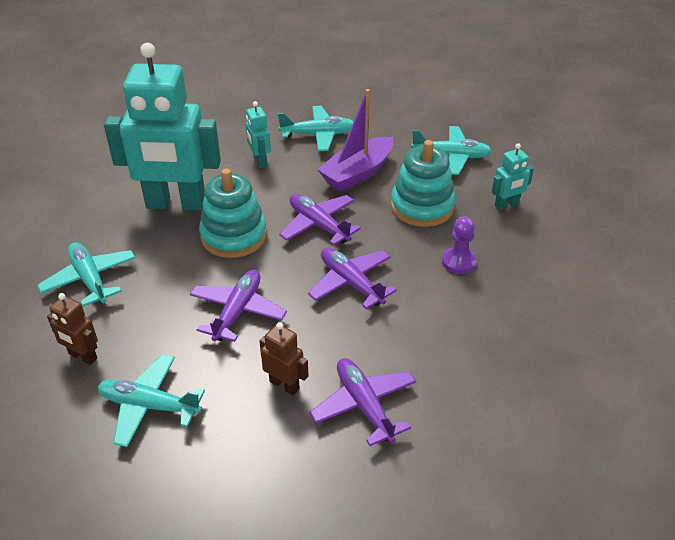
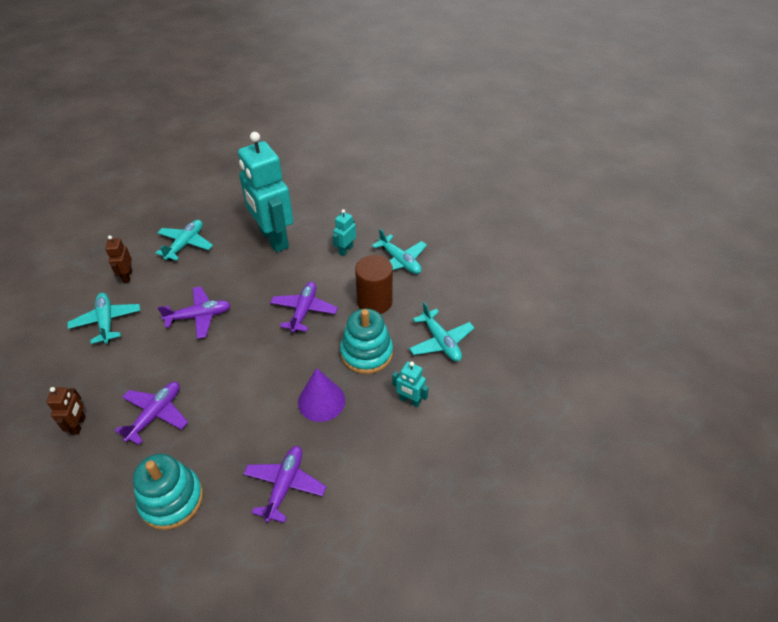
camera: 55 degrees right, 5 degrees up
(234, 236) = (264, 278): turquoise stacking toy -> turquoise stacking toy (172, 499)
(284, 385) = (152, 369): brown robot -> brown robot (79, 425)
(351, 283) = (259, 355): purple plane -> purple plane (285, 485)
(357, 173) = (374, 302): purple boat -> brown cylinder
(458, 262) = (321, 401): purple pawn -> purple cone

